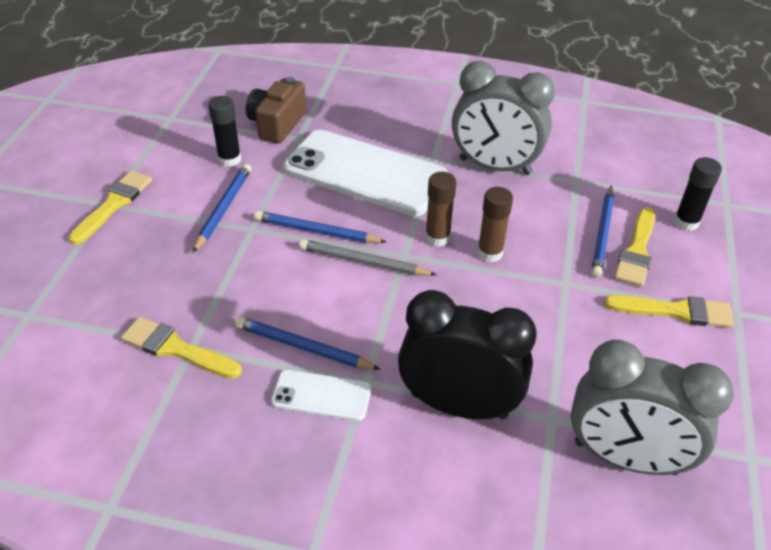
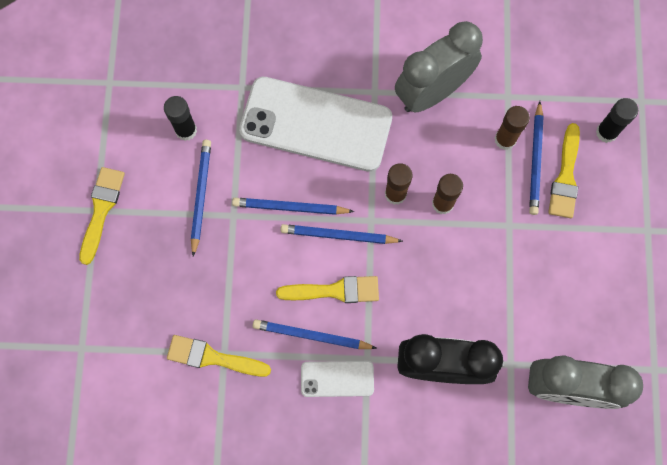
camera: 10 degrees left, 30 degrees up
(277, 124) = (216, 71): brown camera -> none
(363, 262) = (338, 235): grey pencil -> blue pencil
(495, 167) = (432, 92): grey clock -> grey clock turned 135 degrees clockwise
(569, 212) = (505, 139): none -> brown glue stick
(676, 311) = (599, 239): yellow brush -> yellow brush (334, 291)

